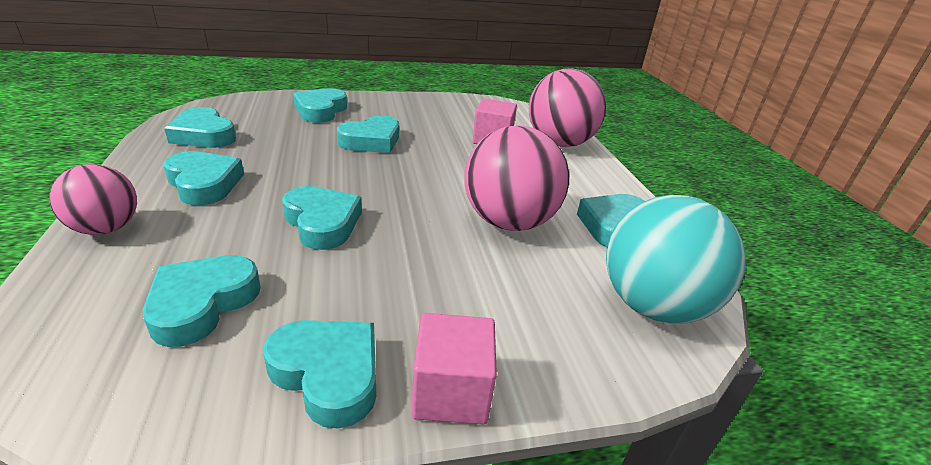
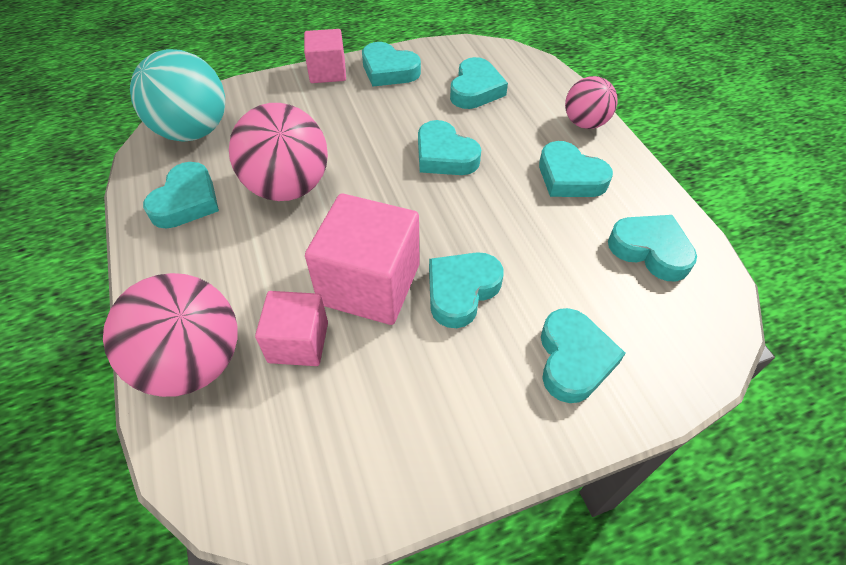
camera: 175 degrees right, 20 degrees up
(438, 153) = (369, 284): none -> pink cube

